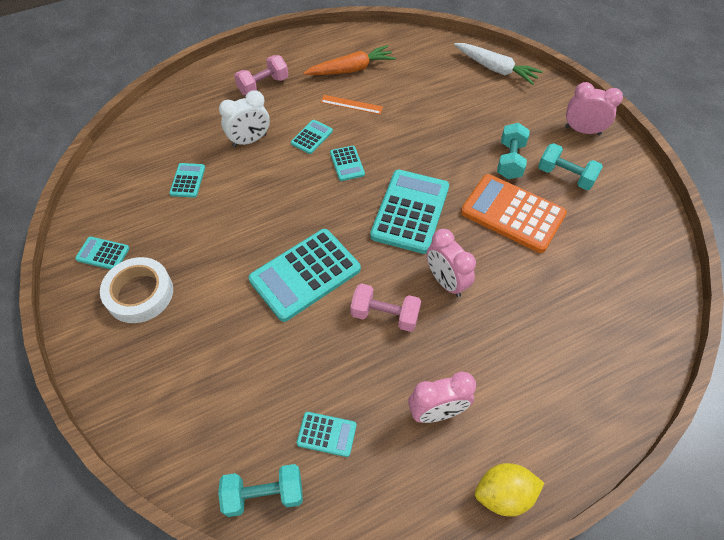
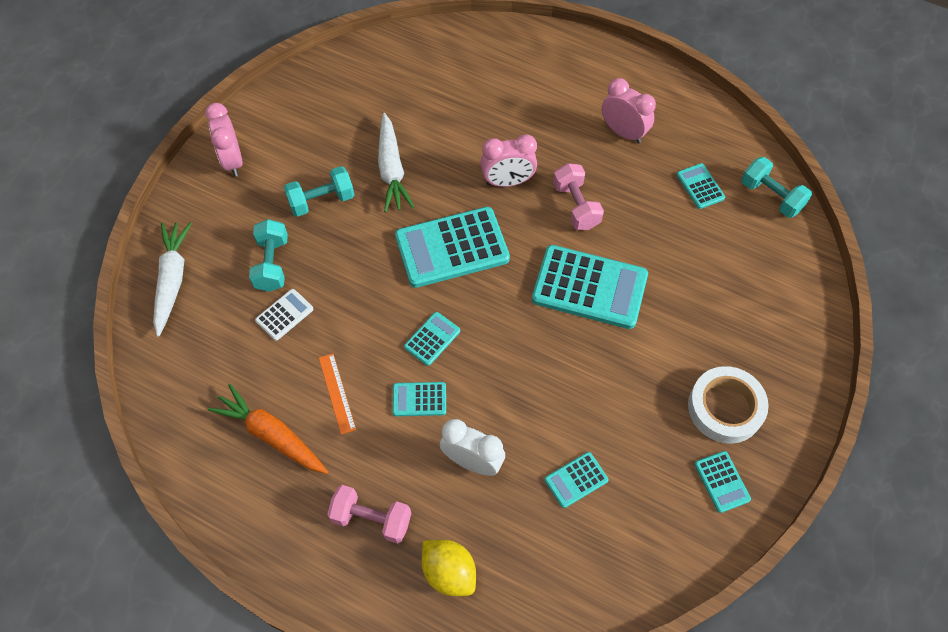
camera: 125 degrees left, 5 degrees up
(427, 105) = (284, 315): none -> white calculator
(446, 282) = (507, 182): pink clock -> pink clock turned 60 degrees clockwise
(503, 494) = (643, 73): yellow lemon -> yellow lemon (449, 572)
(512, 213) = (391, 169): orange calculator -> white carrot
(565, 176) = (312, 150): turquoise dumbbell -> turquoise dumbbell (272, 264)

